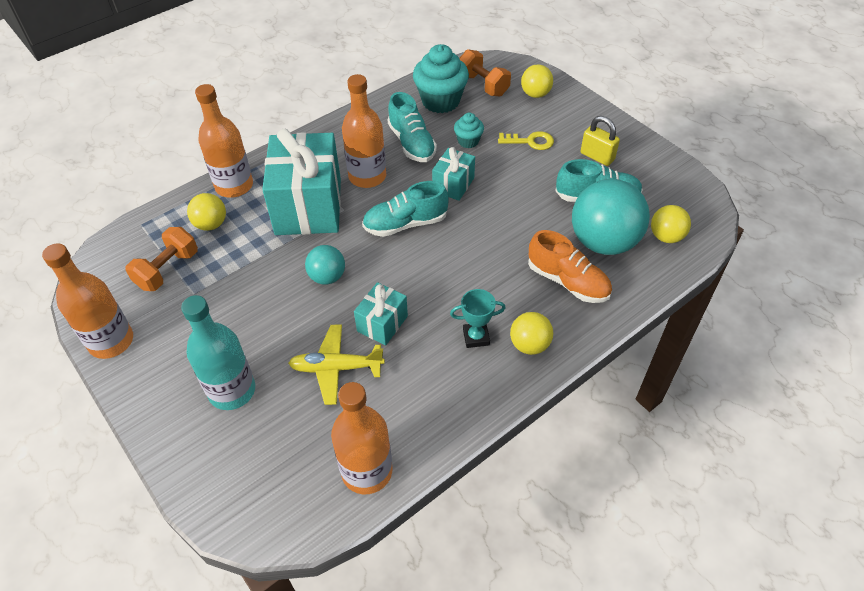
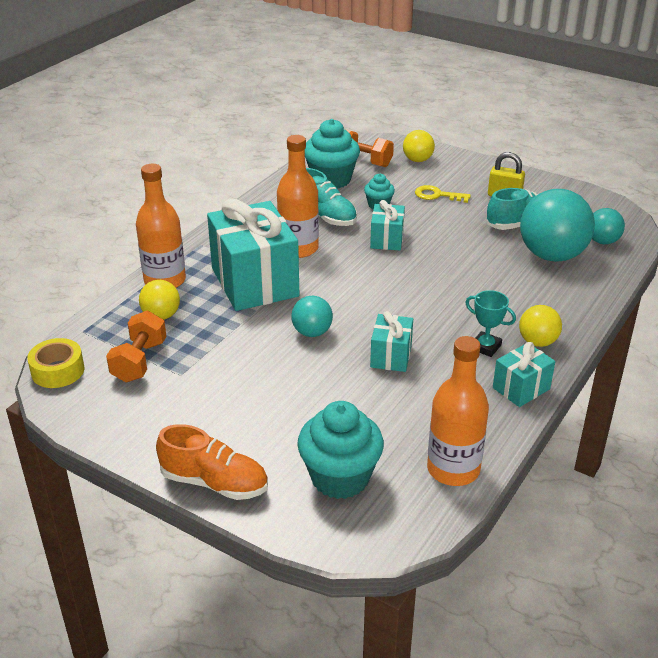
camera: 20 degrees left, 15 degrees down
(99, 262) = (58, 371): none -> yellow tape
(111, 341) = (117, 432): orange bottle -> none
(232, 391) = (276, 441): turquoise bottle -> none
(263, 448) = (340, 477): none -> turquoise cupcake
(336, 368) = (369, 399): yellow plane -> none
(405, 224) = (361, 277): turquoise shoe -> none
(476, 337) = (485, 347): turquoise trophy -> turquoise trophy turned 60 degrees clockwise
(482, 396) = (521, 388): none -> turquoise gift
(530, 141) = (437, 195): yellow key -> yellow key turned 150 degrees counterclockwise
(568, 281) = (540, 290): orange shoe -> orange shoe (214, 482)
(666, 237) = (602, 241): yellow ball -> turquoise ball

